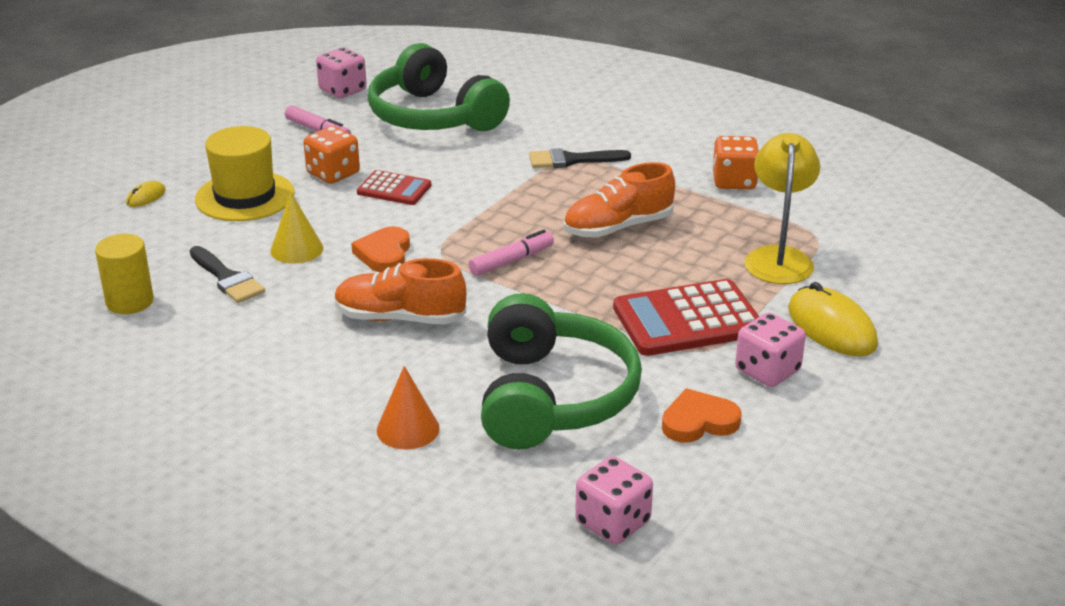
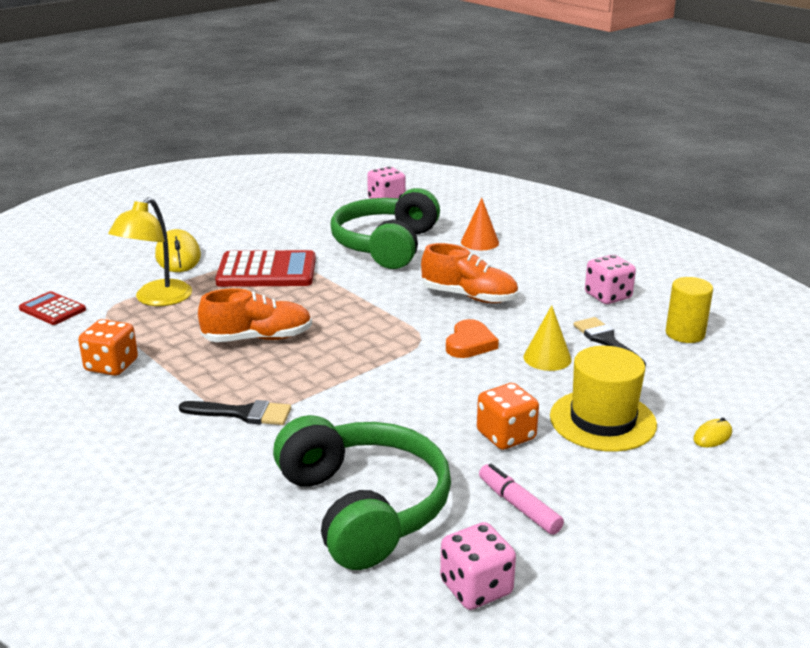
camera: 165 degrees left, 5 degrees down
(394, 189) = (444, 406): red calculator -> red calculator (52, 309)
(511, 261) = (365, 324): pink marker -> none
(699, 422) = (309, 226): orange heart -> none
(767, 371) = (245, 241): pink dice -> pink dice (608, 296)

